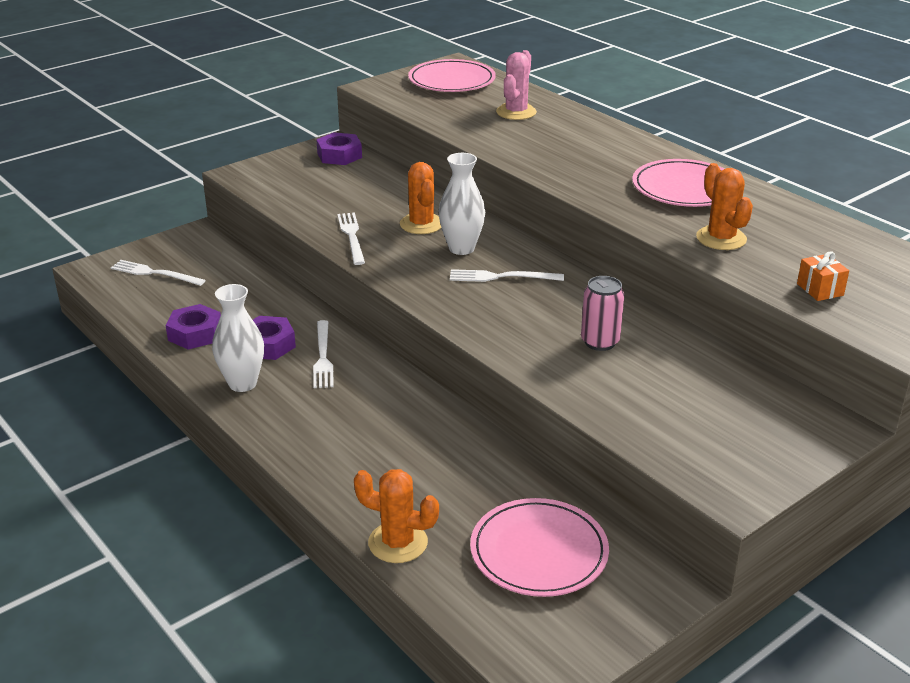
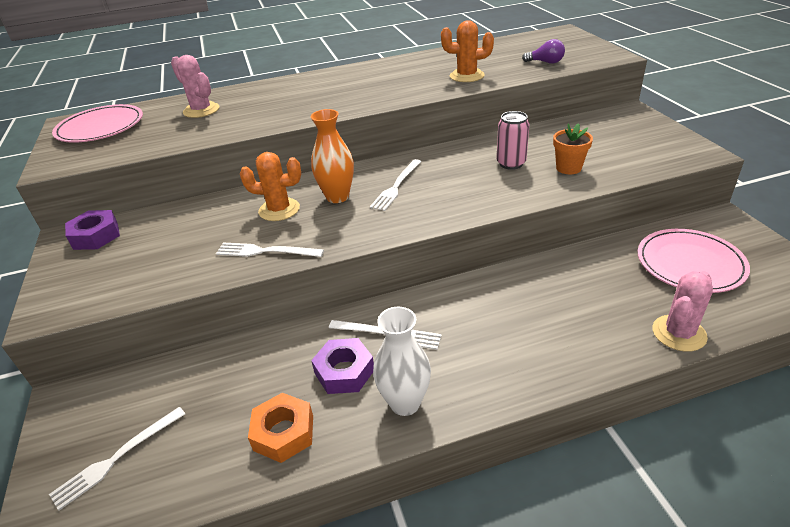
camera: 65 degrees left, 5 degrees up
(195, 334) = (284, 433): purple nut -> orange nut
(398, 543) = (679, 333): orange cactus -> pink cactus
(461, 248) = (337, 197): white vase -> orange vase
(614, 385) = (568, 168): none -> orange flower pot
(684, 188) = (389, 75): pink plate -> none
(820, 289) = (545, 62): orange gift -> purple light bulb

